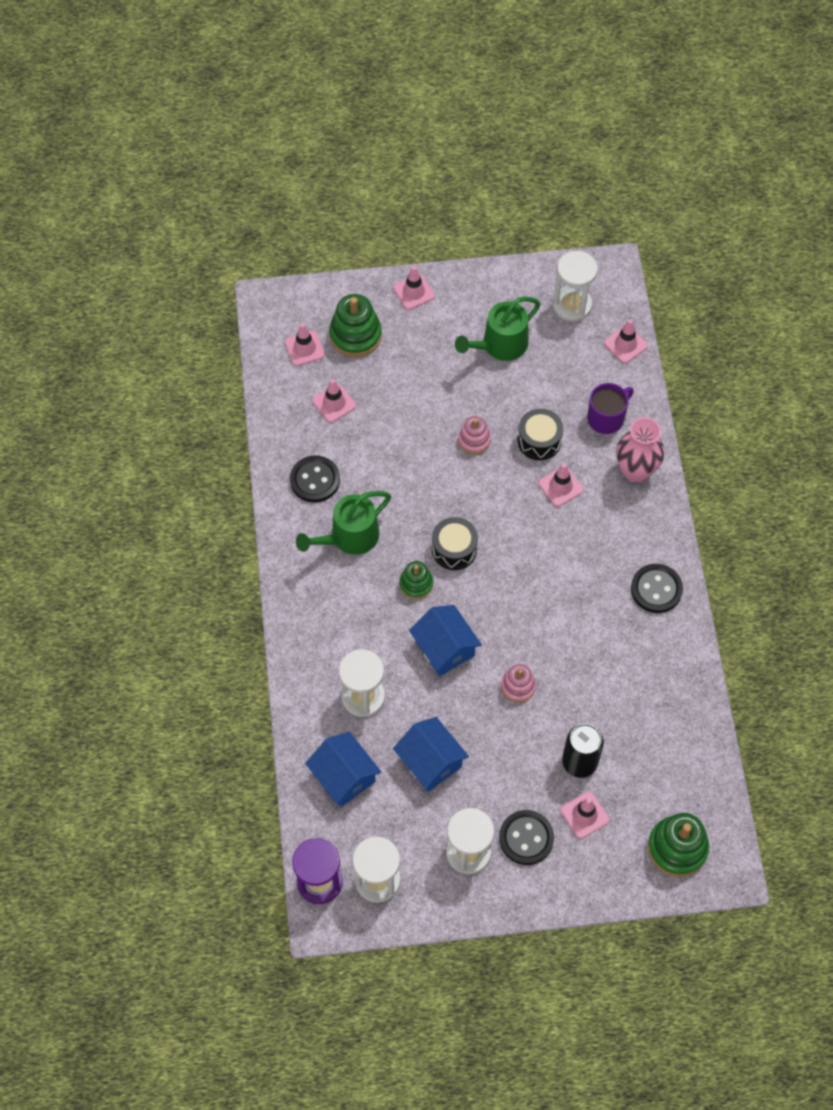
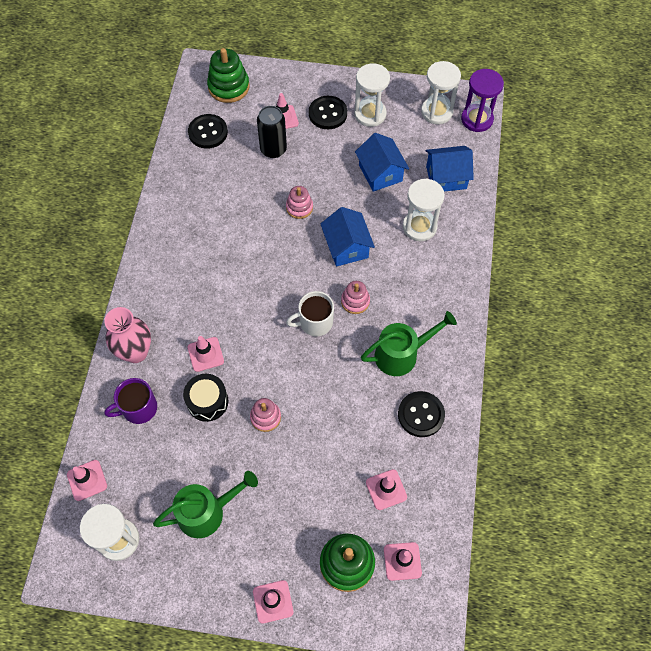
camera: 165 degrees left, 0 degrees up
(344, 776) = (446, 177): blue house -> blue house turned 75 degrees counterclockwise
(416, 584) = (355, 301): green stacking toy -> pink stacking toy
(454, 549) = (315, 322): black drum -> white mug
(656, 589) = (164, 252): black button -> black button (208, 132)

